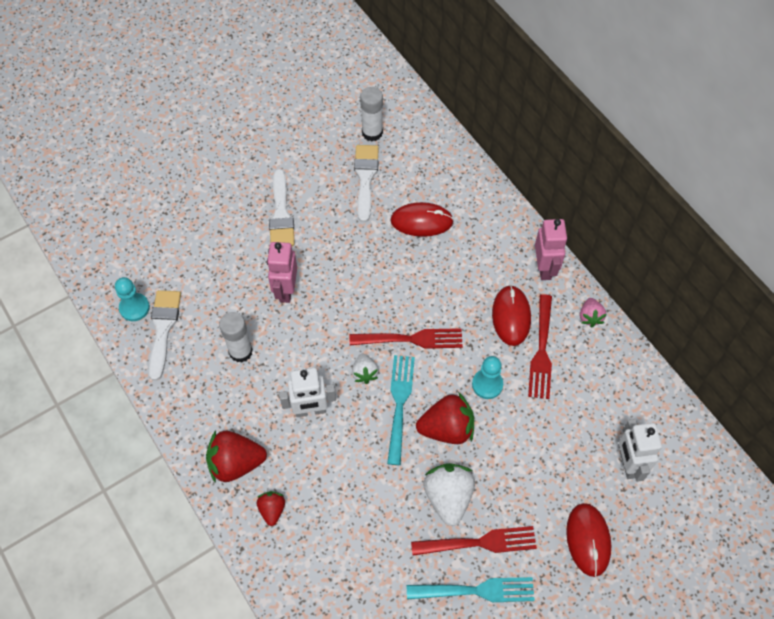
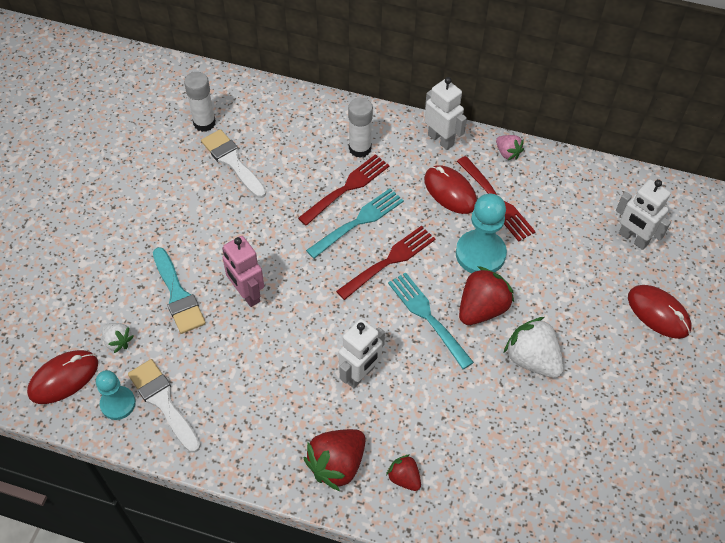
camera: 40 degrees left, 5 degrees down
(238, 257) = (178, 295): none -> turquoise brush
(240, 351) = (254, 371): white glue stick -> white glue stick (360, 148)
(281, 214) = (184, 236): white brush -> none
(364, 373) = (377, 313): white strawberry -> white strawberry (118, 341)
(421, 221) = (311, 166): red mouse -> red mouse (63, 378)
(476, 591) = (619, 412): turquoise fork -> turquoise fork (358, 222)
(479, 543) = (587, 375): red fork -> red fork (347, 188)
(487, 384) = (480, 254): turquoise pawn -> turquoise pawn, size x1.60
(544, 268) = (441, 139): pink robot -> white robot

